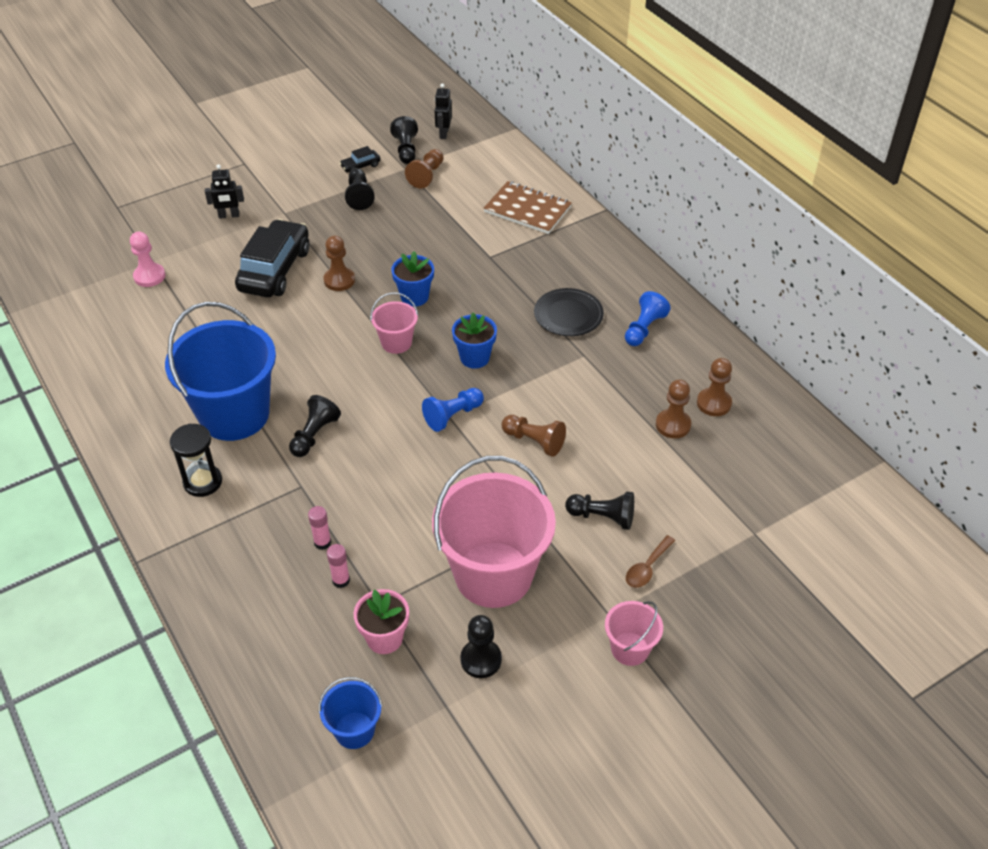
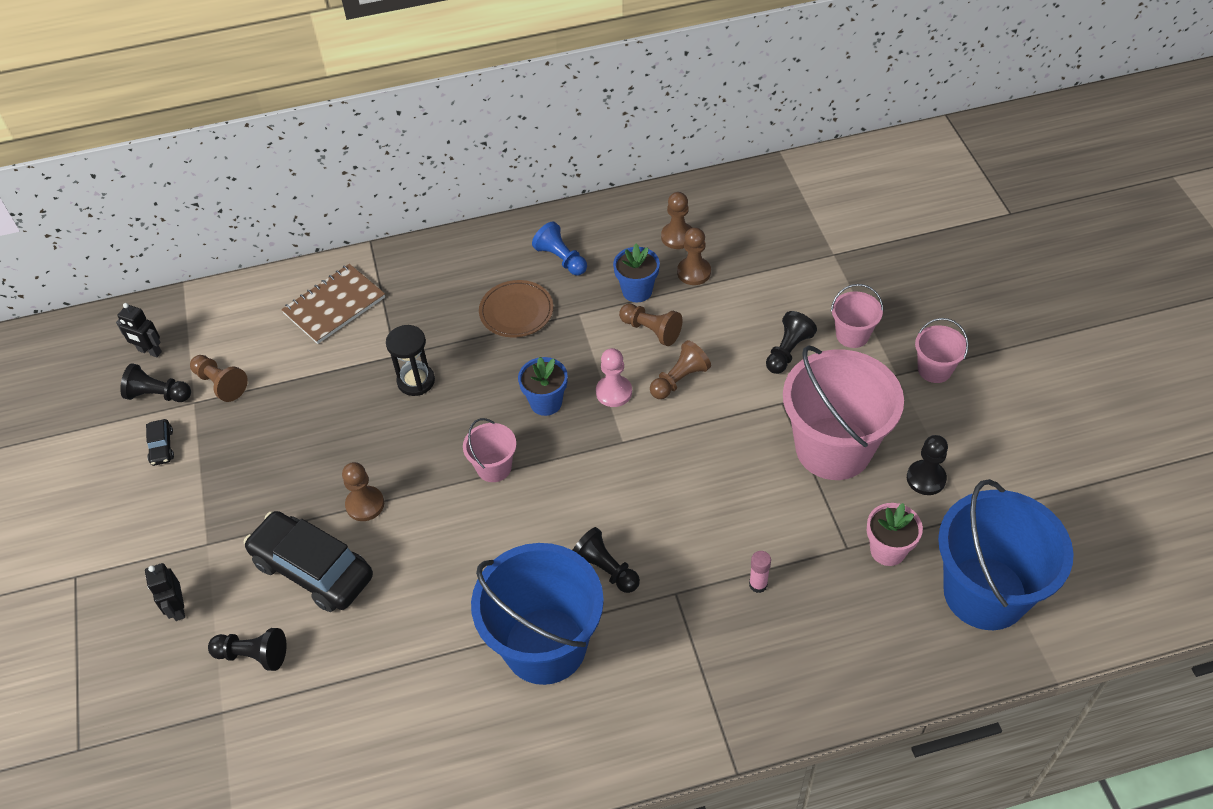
camera: 70 degrees left, 5 degrees up
(149, 276) = (253, 718): pink pawn -> pink pawn (614, 392)
(203, 482) = (639, 691): black hourglass -> black hourglass (416, 381)
(229, 216) = (178, 608): black robot -> black robot turned 150 degrees clockwise
(341, 580) = (810, 576): pink glue stick -> none
(354, 730) = (985, 593): blue bucket -> blue bucket, size x2.16
(359, 196) = (220, 458): black pawn -> black pawn (253, 655)
(414, 297) = (428, 437): blue flower pot -> blue flower pot (637, 291)
(453, 416) = (622, 438): blue pawn -> none
(568, 315) = (516, 311): black plate -> brown plate
(585, 409) = (651, 330): none -> brown pawn
(647, 567) = (852, 335): brown spoon -> pink bucket

